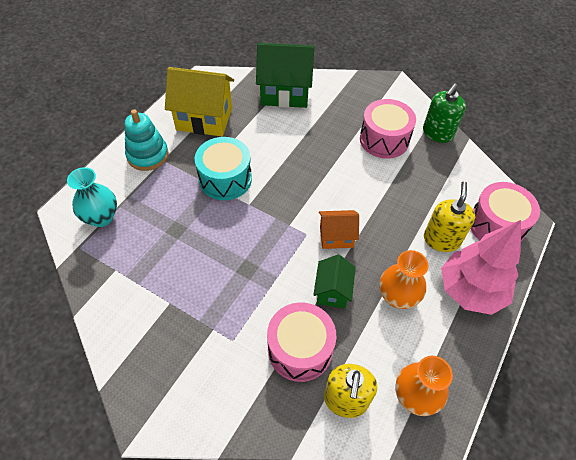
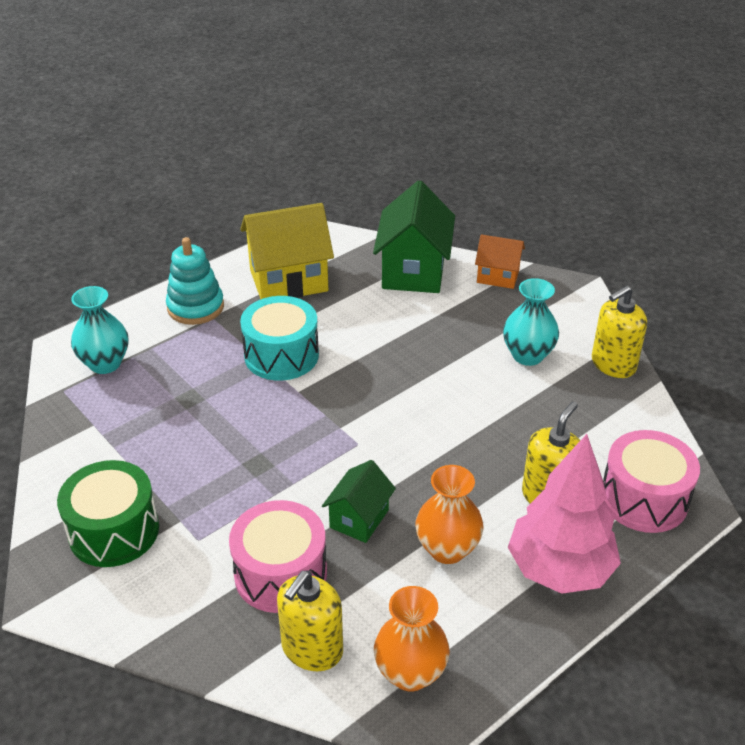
camera: 20 degrees right, 15 degrees down
(169, 352) = (114, 531): none -> green drum
(204, 119) = (288, 281): yellow house -> yellow house turned 45 degrees counterclockwise
(285, 93) = (413, 271): green house -> green house turned 75 degrees clockwise
(336, 237) = (397, 456): orange house -> orange house (498, 276)
(384, 139) = (527, 355): pink drum -> turquoise vase
(437, 133) = (613, 364): green soap dispenser -> yellow soap dispenser

